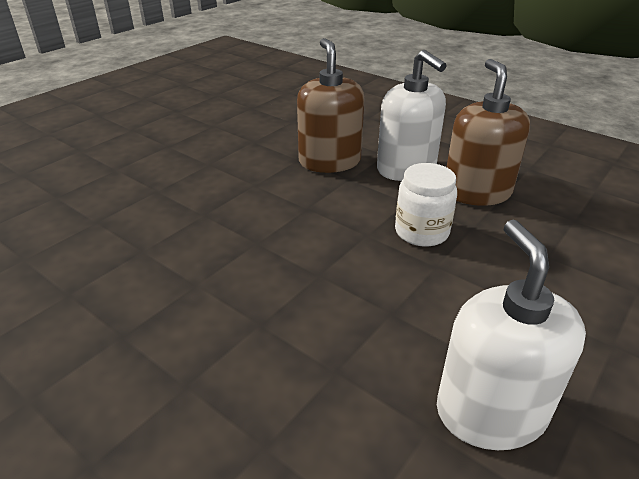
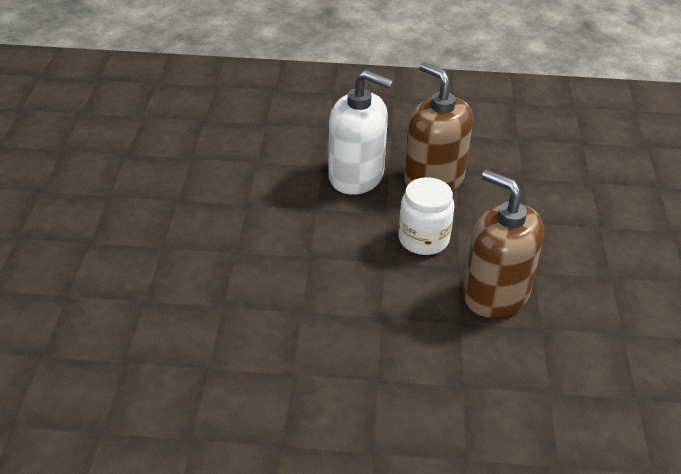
camera: 35 degrees left, 5 degrees up
(329, 161) = (280, 195): brown soap dispenser -> brown soap dispenser (495, 294)
(490, 411) = (574, 361): white soap dispenser -> none

